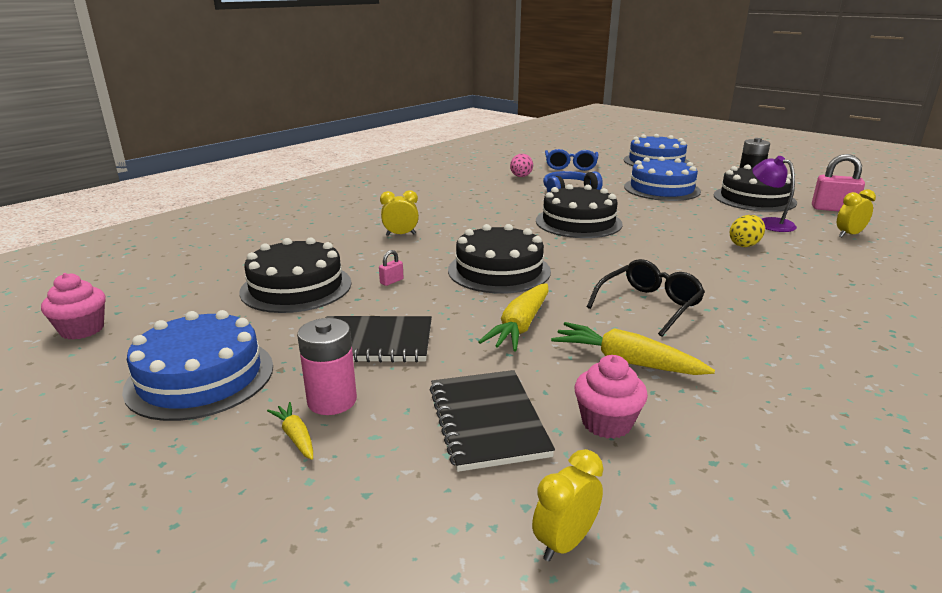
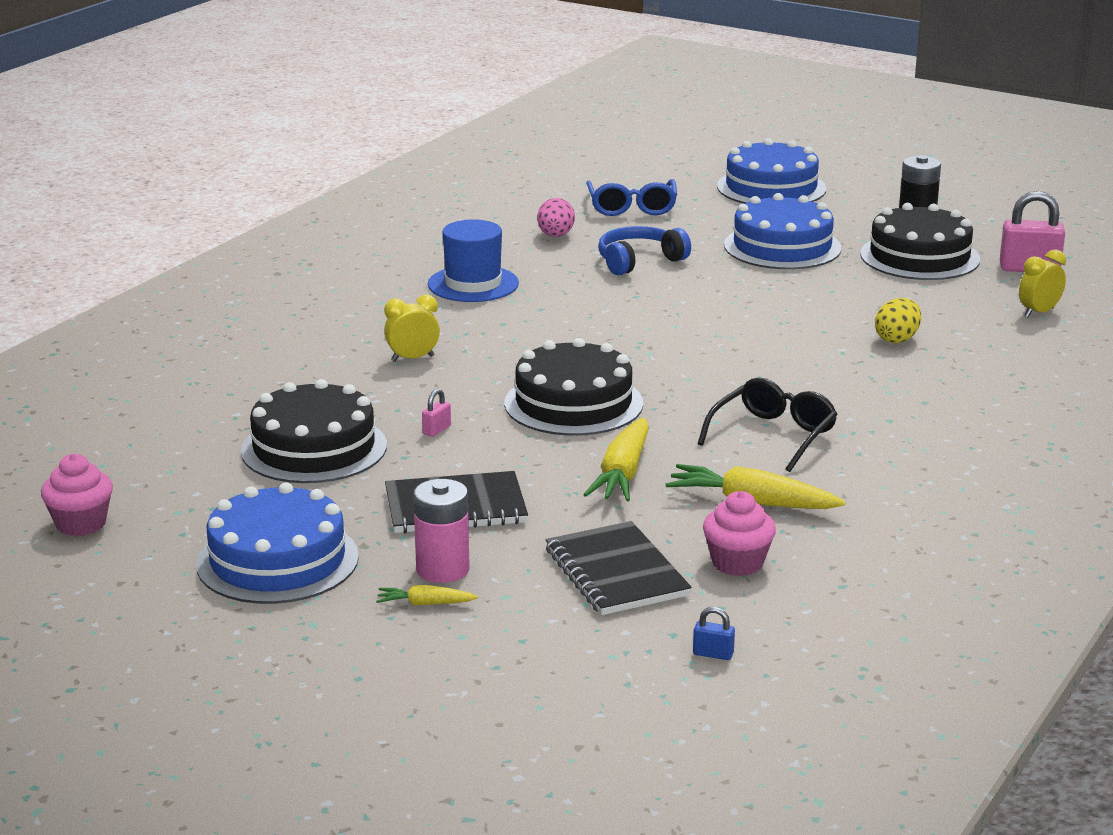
camera: 10 degrees left, 0 degrees up
(295, 437) = (425, 604): yellow carrot -> yellow carrot turned 45 degrees counterclockwise
(460, 197) = (473, 284): none -> blue hat
(564, 542) = (713, 654): yellow clock -> blue padlock
(578, 222) = (665, 318): black cake -> none
(769, 223) = (935, 300): purple lamp -> none

